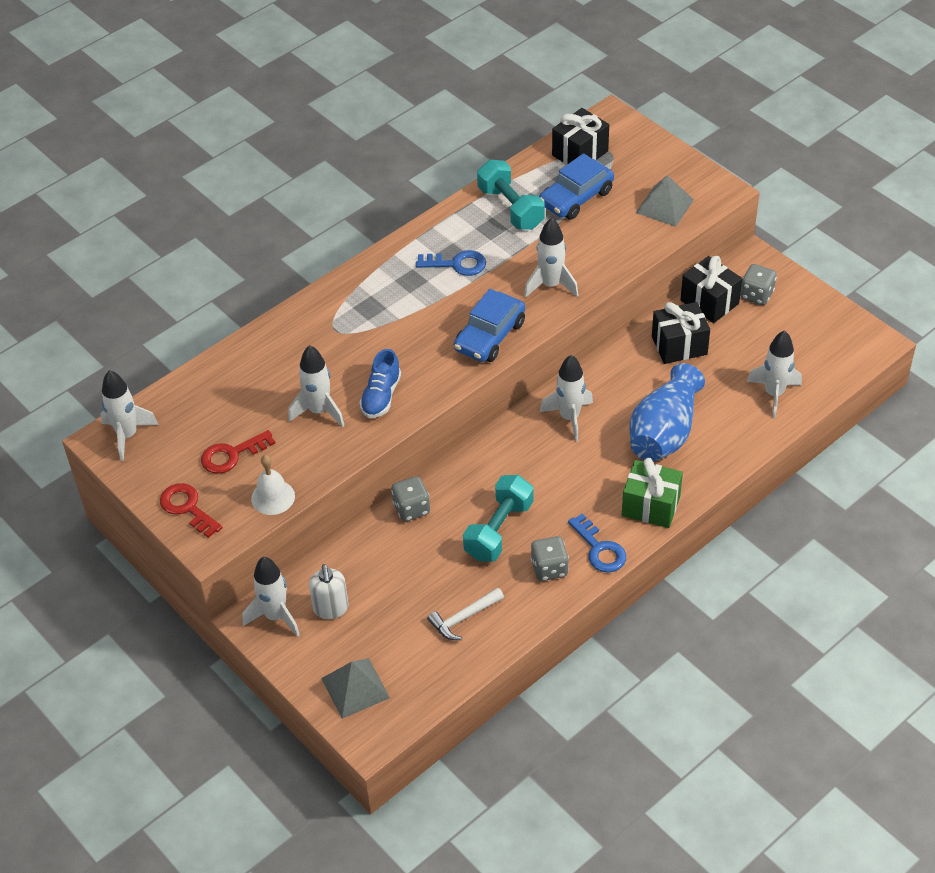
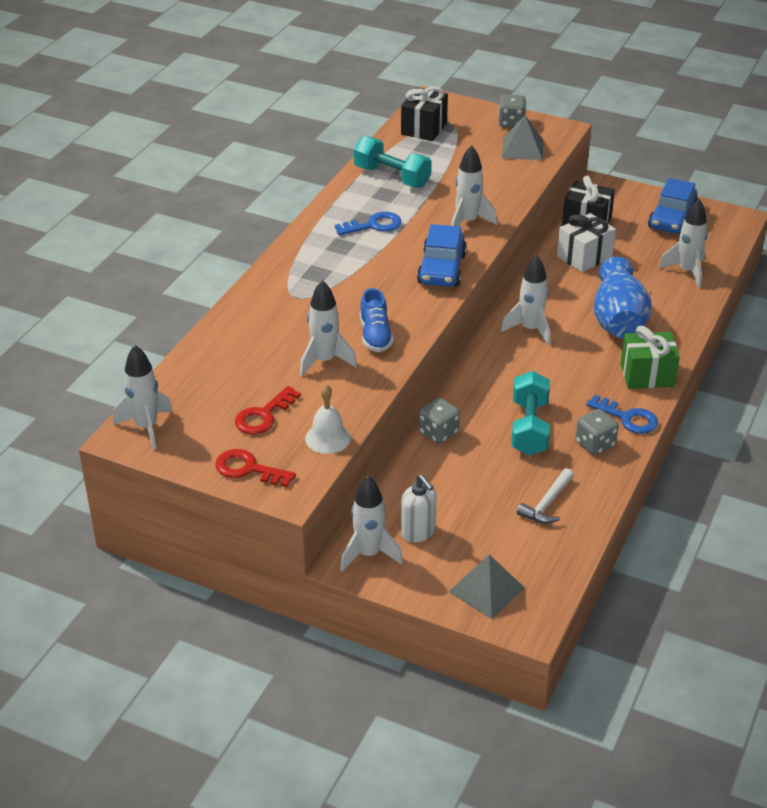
camera: 25 degrees left, 10 degrees down
(576, 198) = (443, 158): blue car -> blue car (672, 219)
(679, 345) = (584, 257): black gift -> white gift
(756, 295) = (620, 208): grey dice -> grey dice (511, 123)

